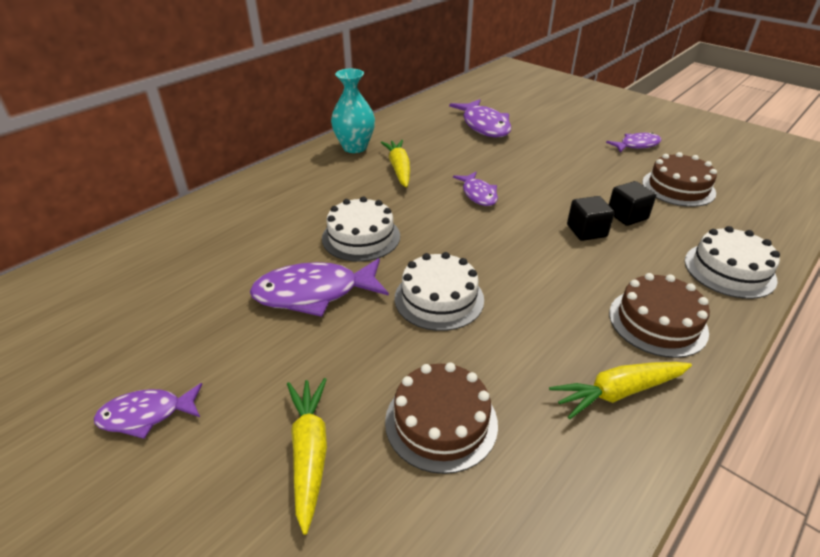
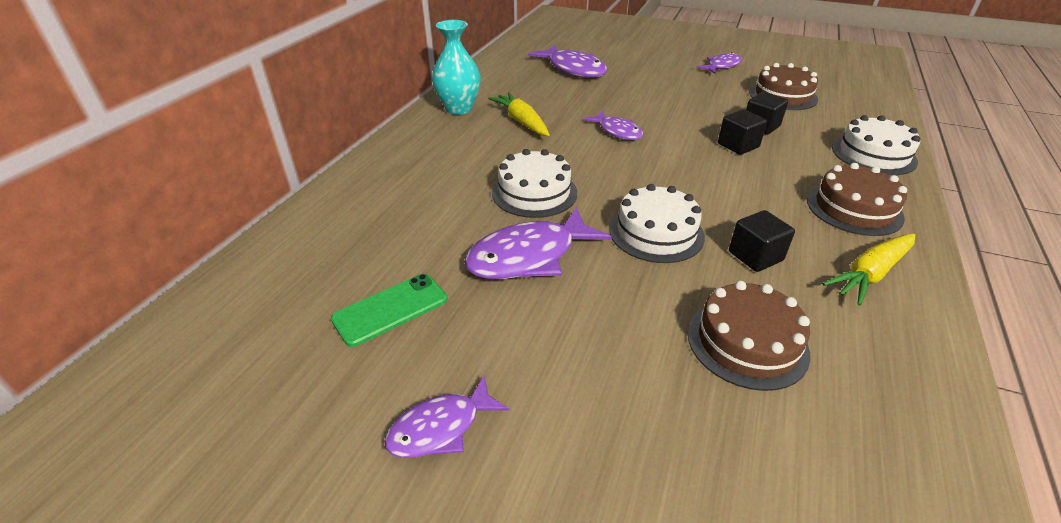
camera: 20 degrees left, 0 degrees up
(179, 310) = (390, 309): none -> green phone
(309, 452) = (647, 409): yellow carrot -> none
(514, 344) = (755, 256): none -> black cube

